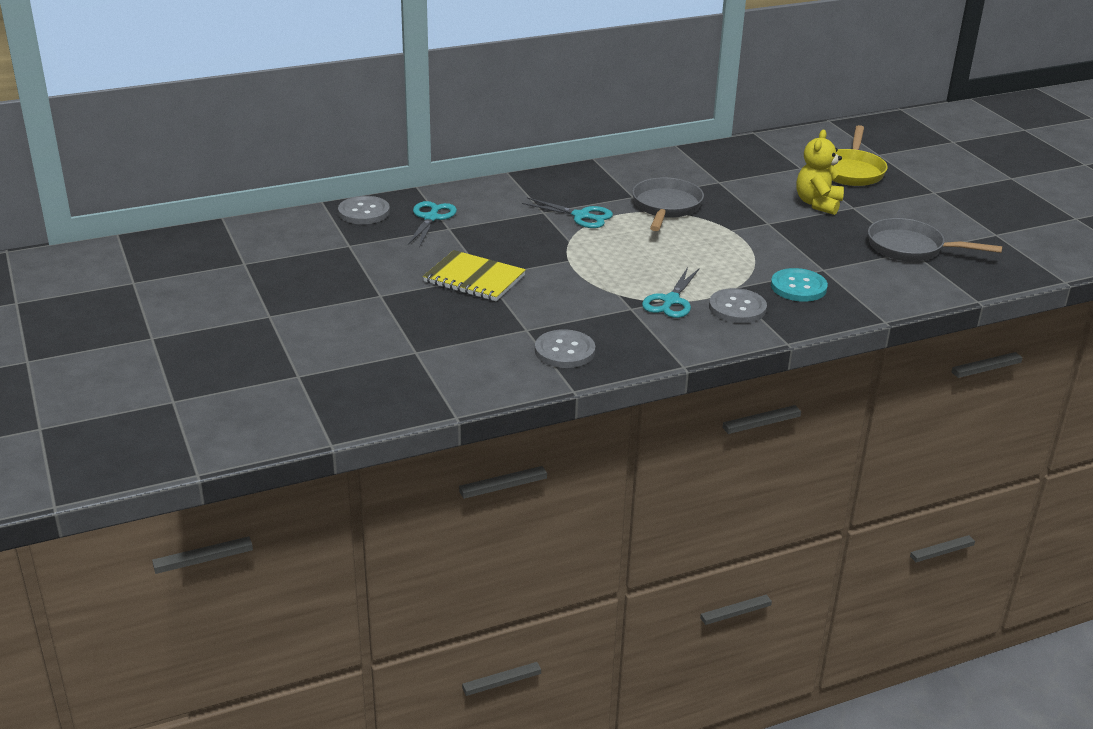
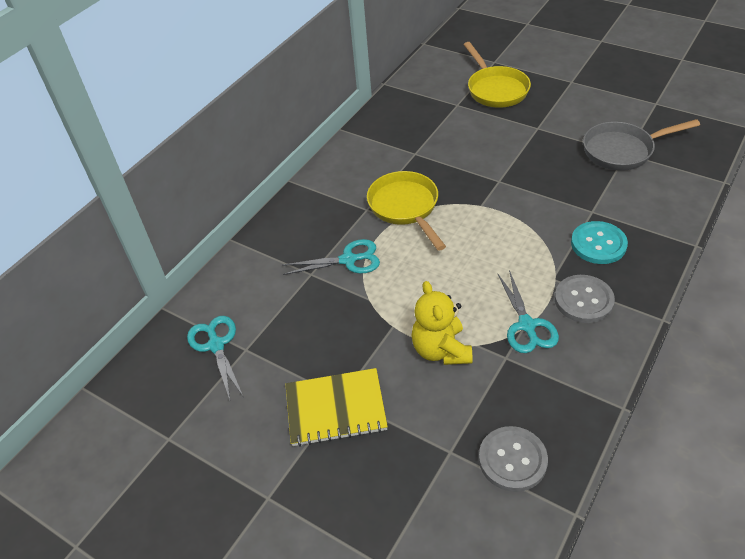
camera: 30 degrees left, 15 degrees up
(364, 212) = (141, 378): grey button -> none
(666, 207) = (405, 208): grey pan -> yellow pan
(818, 204) = (511, 138): yellow teddy bear -> yellow teddy bear (441, 350)

